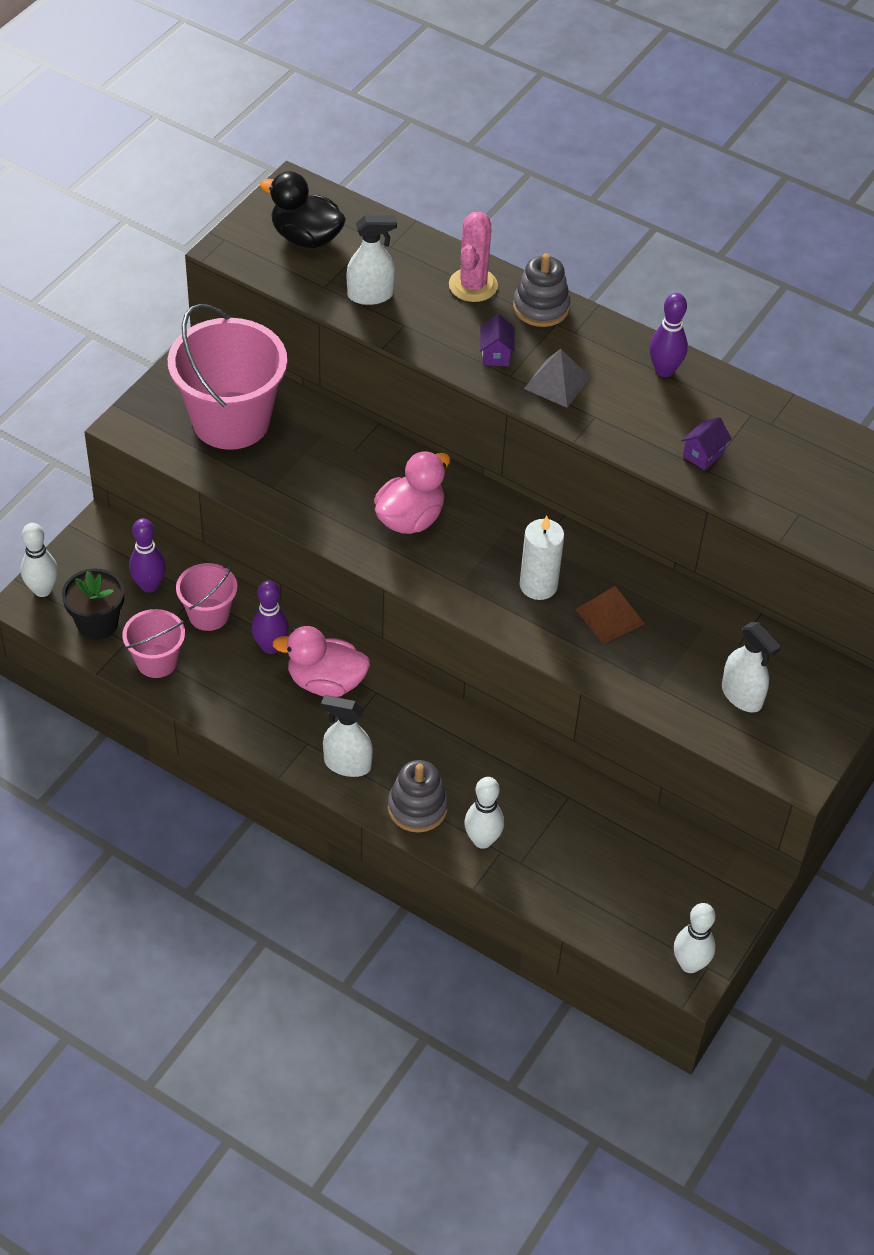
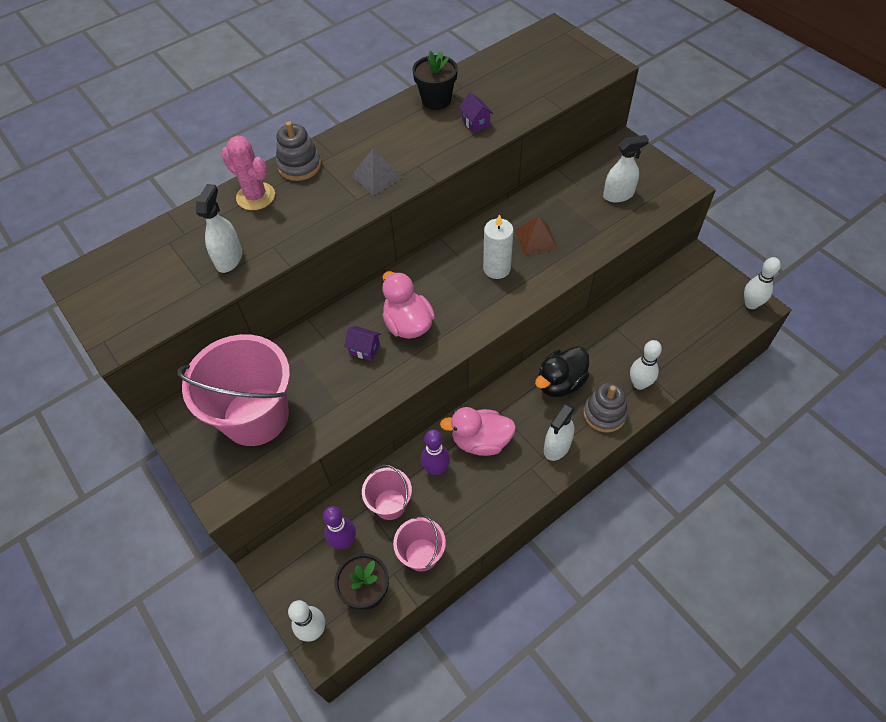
camera: 65 degrees left, 5 degrees up
(306, 238) = (139, 284): black duck -> black duck (560, 383)
(325, 682) = (481, 441): pink duck -> pink duck turned 60 degrees clockwise
(496, 354) = (332, 201): purple house -> purple house (364, 349)
(664, 370) = (392, 121): purple bowling pin -> none
(728, 403) = (436, 100): none -> black flower pot

